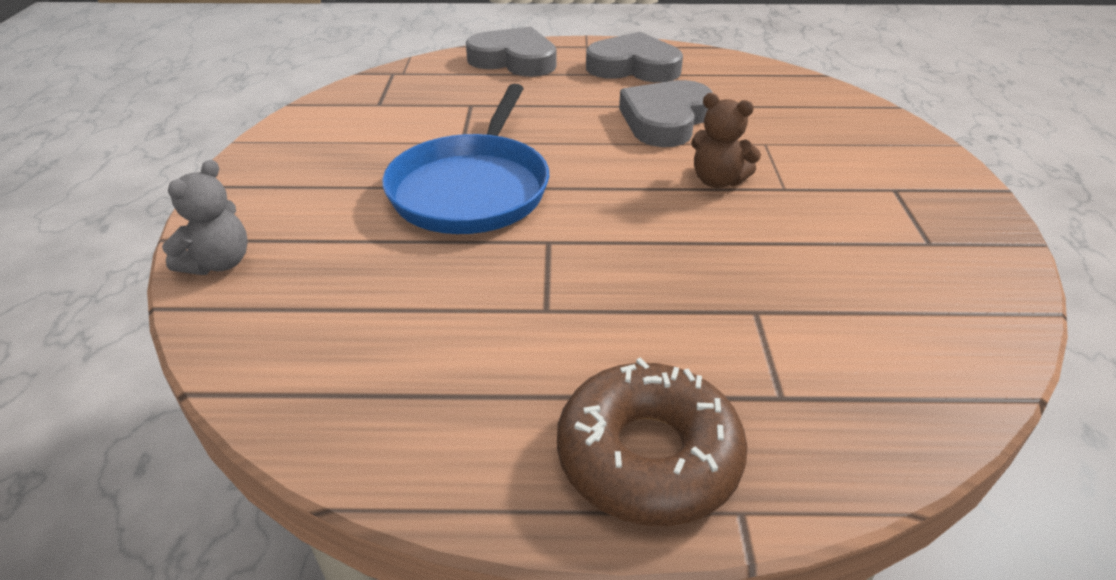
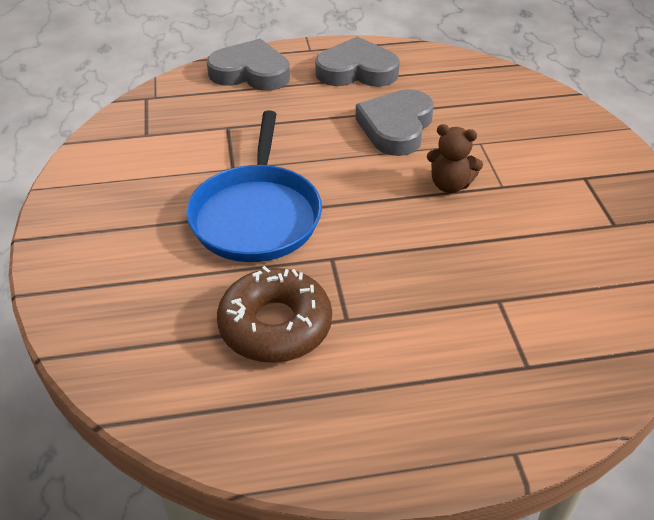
camera: 10 degrees left, 5 degrees up
(219, 263) = (75, 312): grey teddy bear -> none
(648, 456) = (447, 424): brown donut -> brown donut (275, 325)

